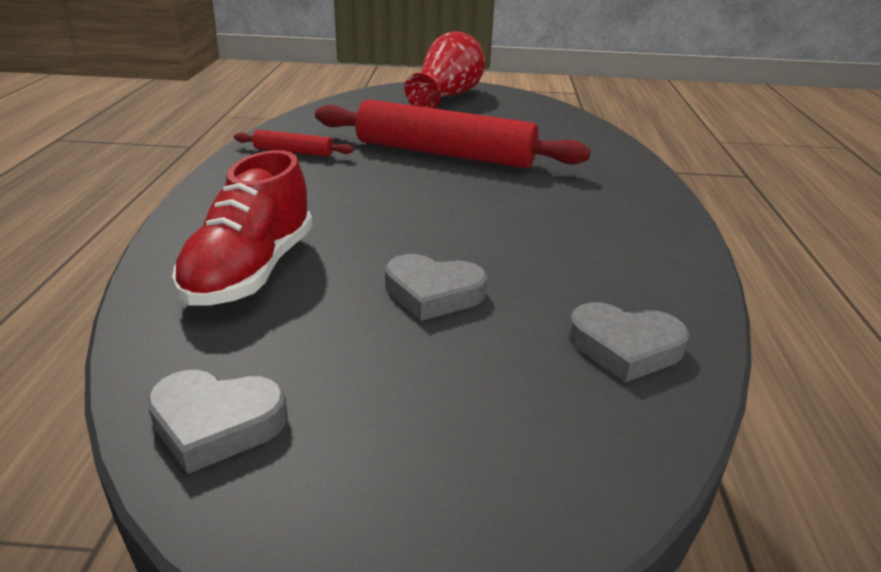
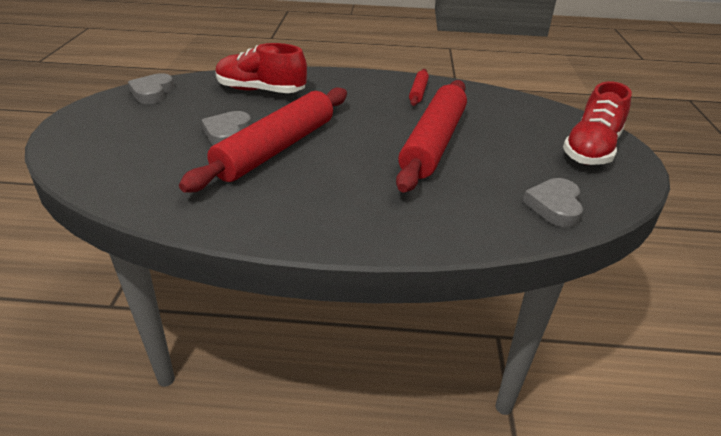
camera: 90 degrees right, 5 degrees up
(447, 96) = (591, 149): red vase -> red shoe
(478, 248) = (276, 148): none -> red rolling pin
(625, 347) = (154, 184): grey heart -> grey heart (554, 206)

